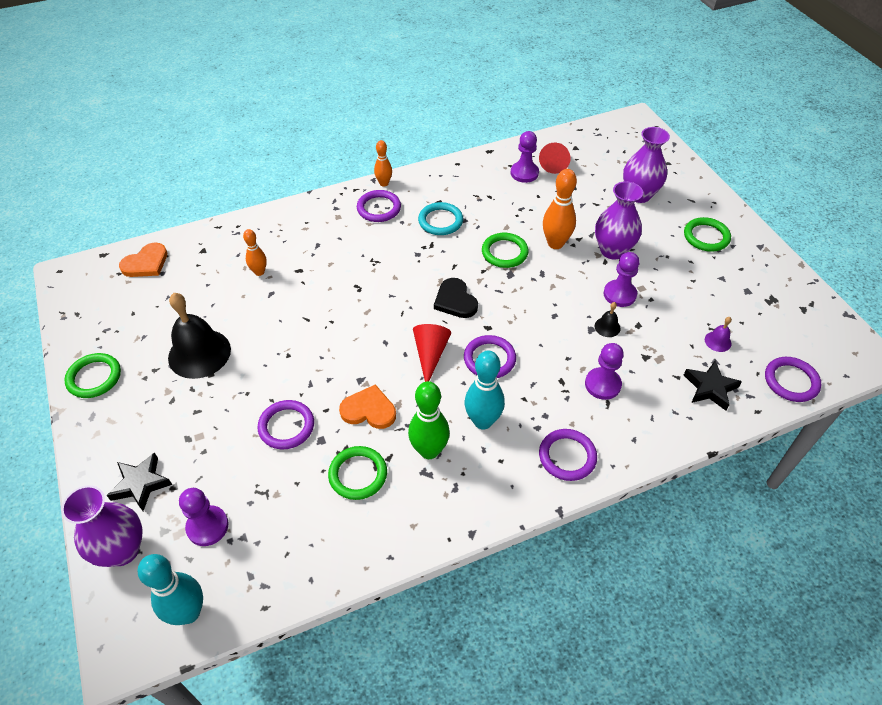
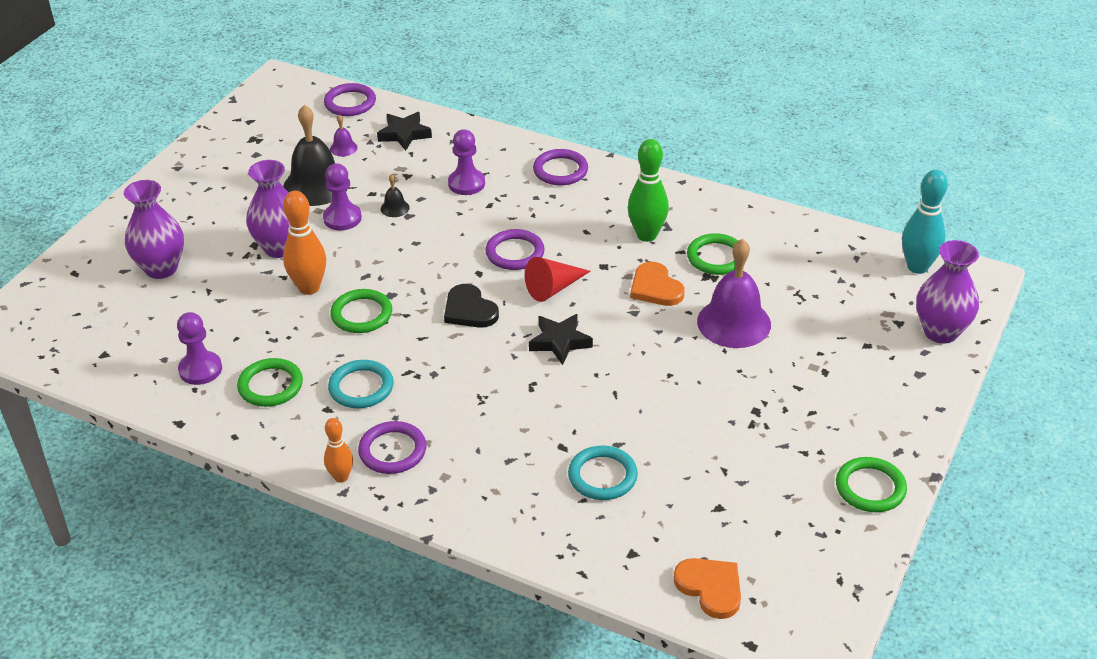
camera: 130 degrees left, 10 degrees down
(141, 484) = (892, 365): black star -> black star (559, 342)
(146, 263) = (710, 588): orange heart -> orange heart turned 45 degrees clockwise
(199, 353) = (748, 436): black bell -> black bell (316, 185)
(207, 526) = (862, 303): purple pawn -> none
(259, 272) = (602, 476): orange bowling pin -> turquoise ring
(286, 426) = (734, 322): purple ring -> purple bell
(455, 300) = (469, 310): black heart -> black heart turned 120 degrees clockwise
(483, 421) = (583, 224): turquoise bowling pin -> none
(555, 162) = (153, 356): red cone -> none
(706, 237) = (194, 201): green ring -> green ring (270, 385)

